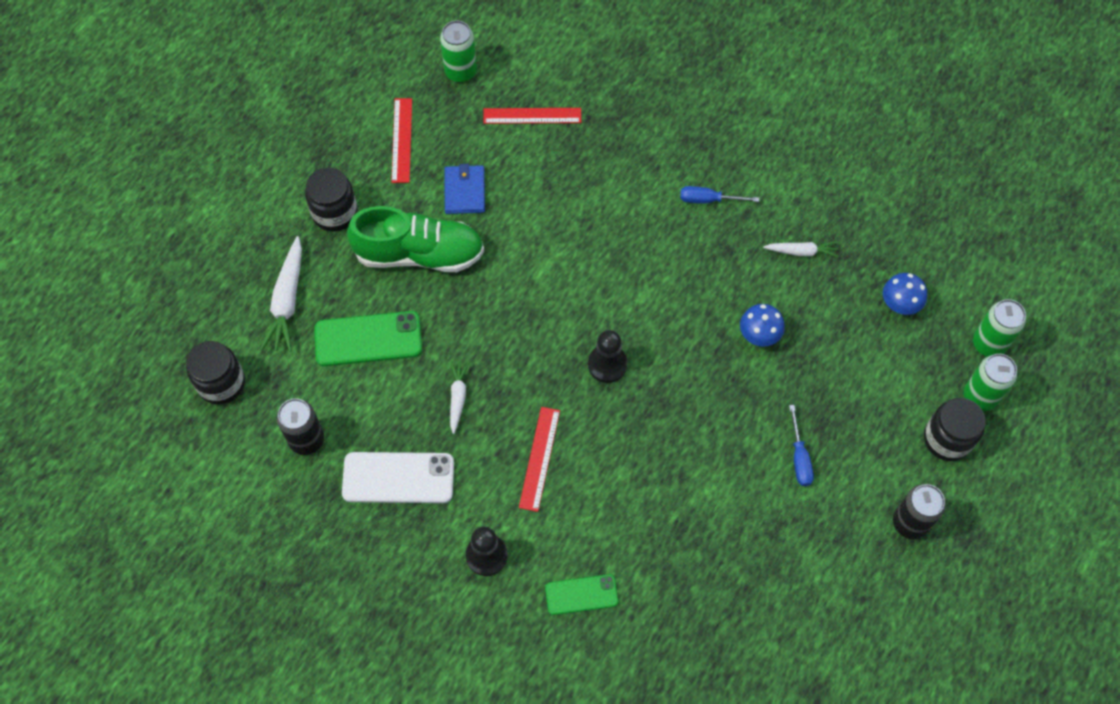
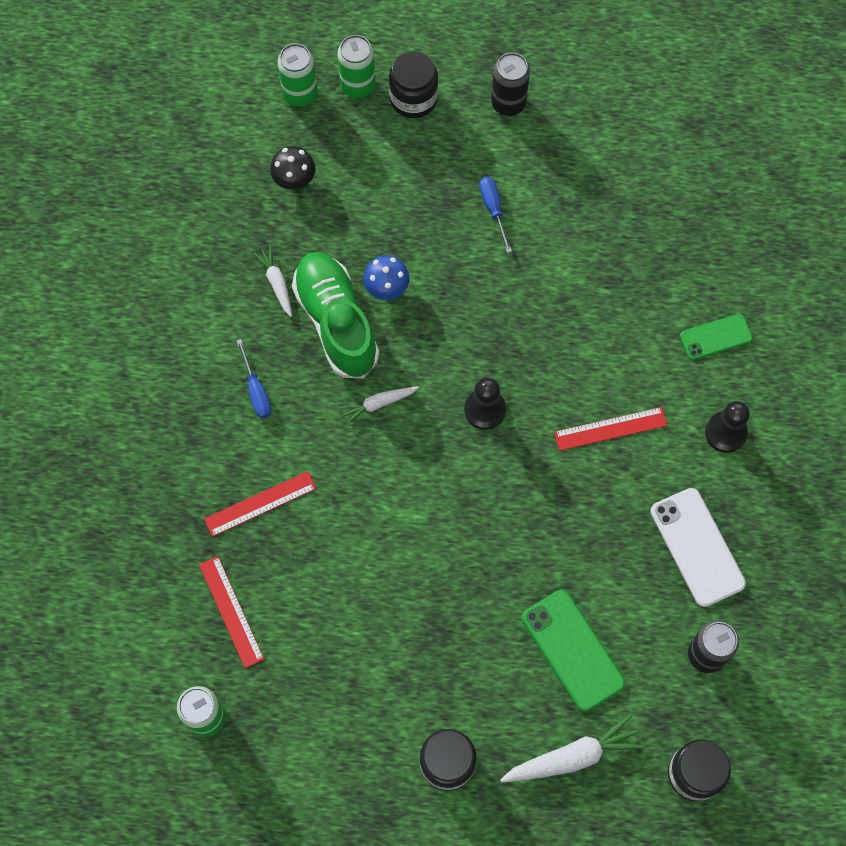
camera: 115 degrees left, 5 degrees up
(402, 140) = (324, 737): red ruler -> red ruler (260, 503)
(419, 254) = (453, 647): green shoe -> green shoe (336, 322)
(458, 397) = (589, 532): white carrot -> white carrot (378, 404)
(464, 191) = (357, 638): blue wallet -> none
(581, 594) = (716, 337): green phone -> green phone turned 75 degrees counterclockwise
(799, 457) = (493, 209): blue screwdriver -> blue screwdriver turned 75 degrees counterclockwise
(899, 304) = (294, 179): blue mushroom -> black mushroom

